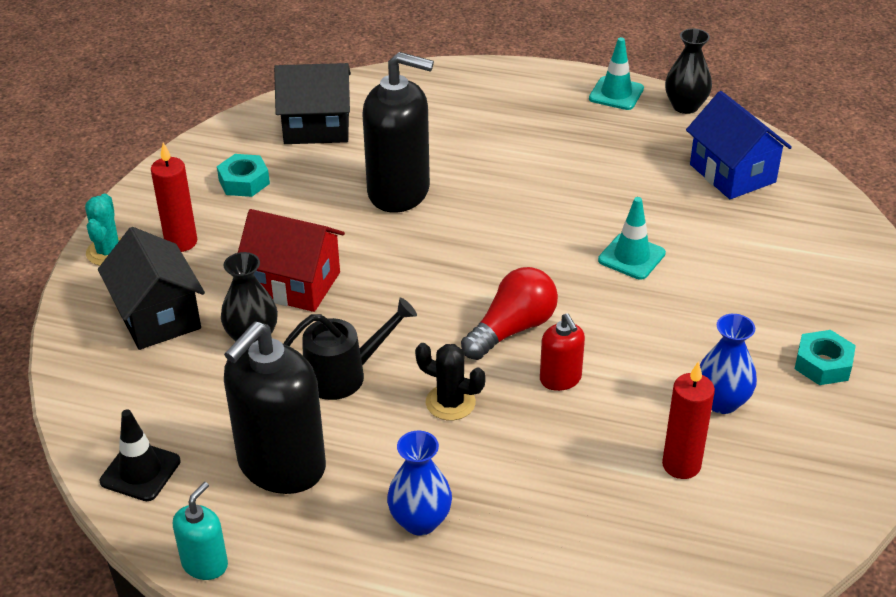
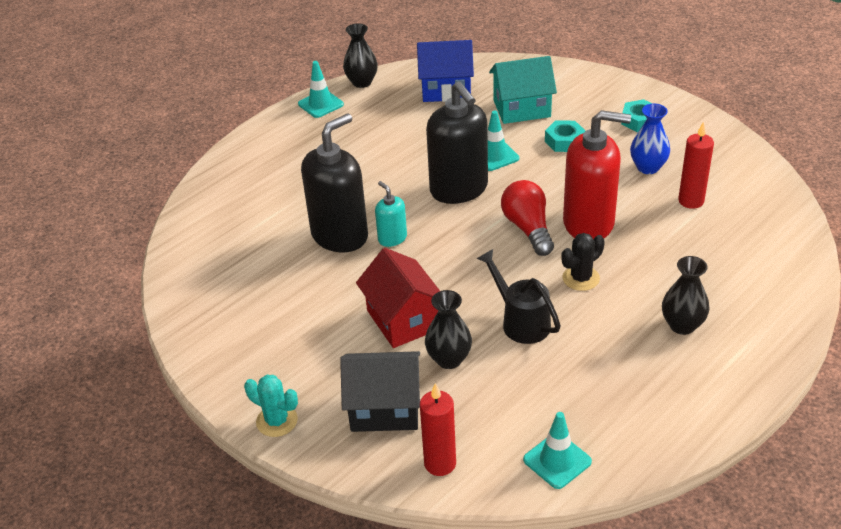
camera: 60 degrees left, 0 degrees up
(140, 471) = (557, 461): black traffic cone -> turquoise traffic cone
(181, 242) = (301, 371): red candle -> red candle (440, 463)
(205, 564) = (670, 445): turquoise soap dispenser -> turquoise soap dispenser (392, 238)
(244, 182) = (254, 314): turquoise nut -> turquoise nut (564, 141)
(281, 465) = (594, 379): black soap dispenser -> black soap dispenser (459, 189)
(294, 284) = (403, 320): red house -> red house turned 75 degrees counterclockwise
(316, 127) = (221, 255): black house -> none
(344, 375) = (521, 321): black watering can -> black watering can turned 45 degrees counterclockwise
(420, 521) = (682, 325): blue vase -> black vase
(560, 379) = (589, 223): red soap dispenser -> red soap dispenser, size x2.06
(750, 248) = (522, 109): none -> turquoise house

